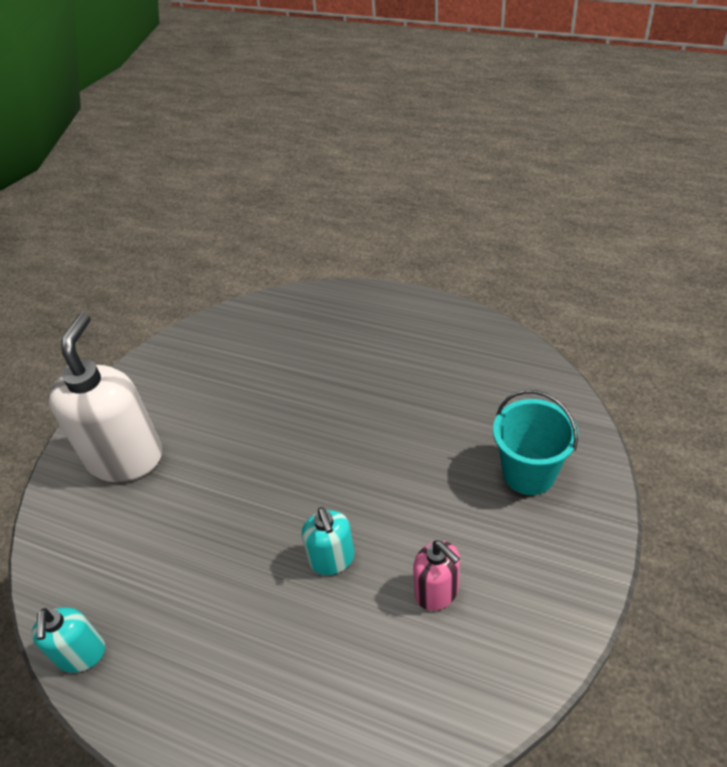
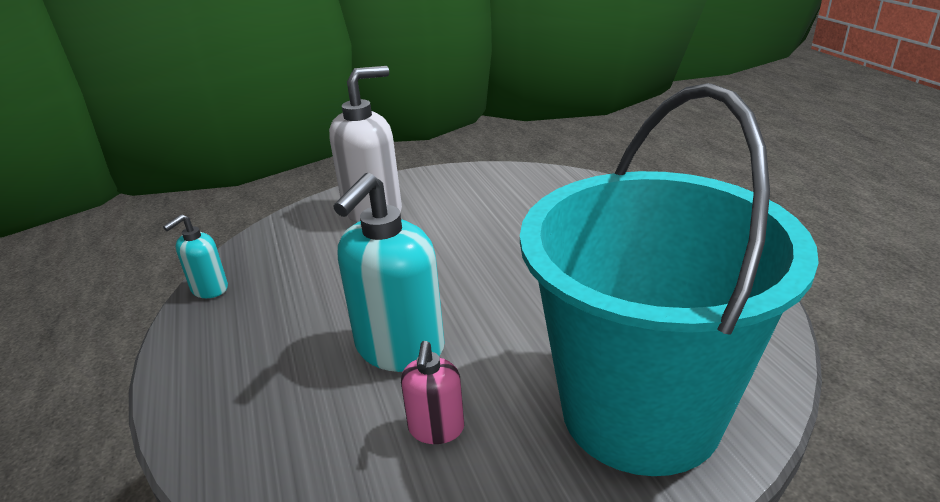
camera: 45 degrees right, 15 degrees down
(332, 559) = (399, 348): turquoise soap dispenser -> turquoise soap dispenser, size x1.94
(528, 473) = (640, 411): turquoise bucket -> turquoise bucket, size x2.34

